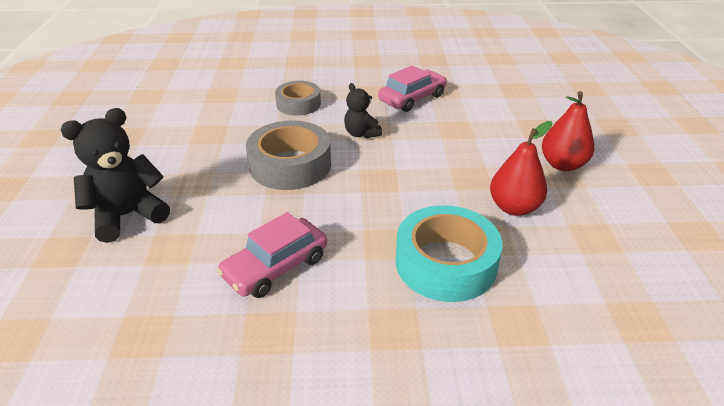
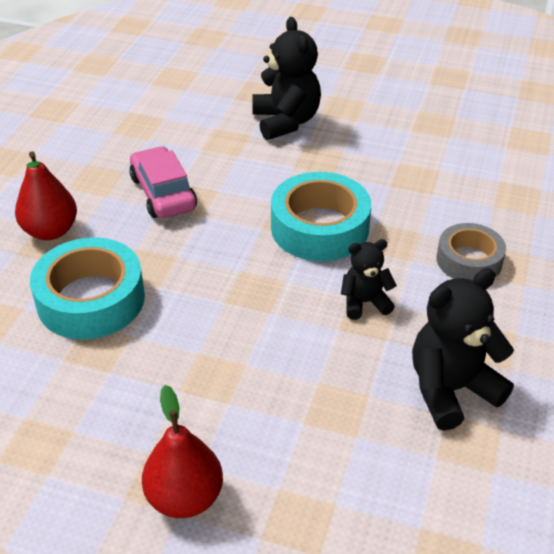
camera: 110 degrees right, 5 degrees up
(290, 165) = (319, 228): grey tape -> turquoise tape
(412, 98) = (451, 389): pink car -> black teddy bear
(514, 207) = (133, 393): red pear -> red pear (50, 231)

